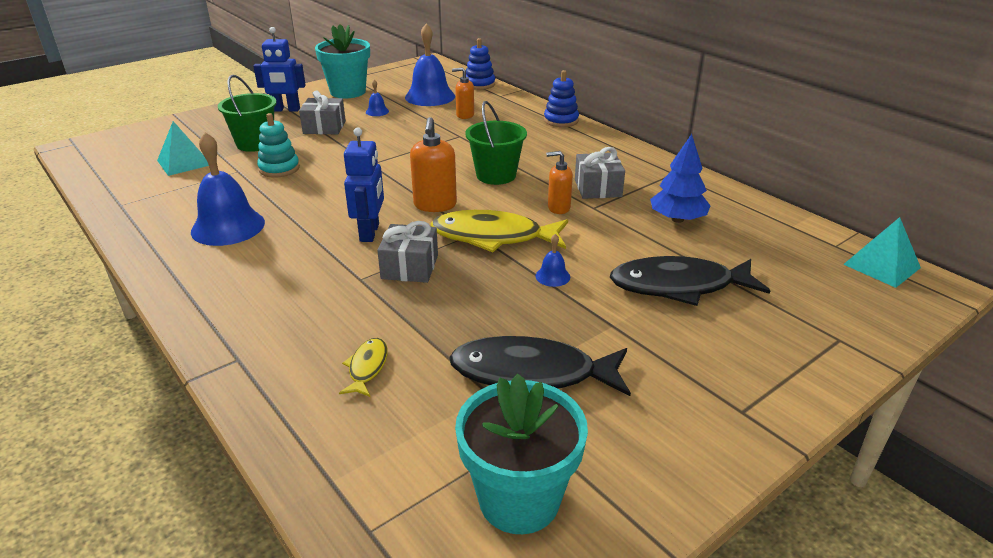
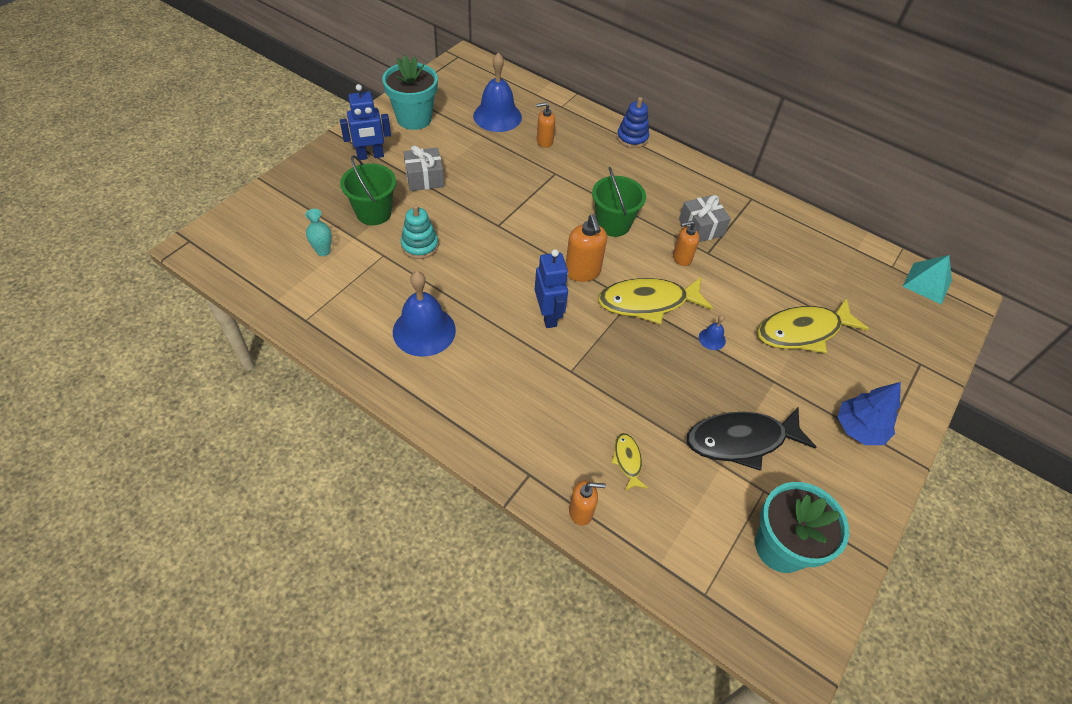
camera: 20 degrees left, 20 degrees up
(184, 162) = (323, 251): turquoise pyramid -> turquoise vase
(270, 406) = (581, 512): none -> orange soap dispenser
(377, 111) = (460, 147): blue bell -> none
(410, 267) = (601, 350): grey gift -> none
(479, 84) = (533, 90): blue stacking toy -> none
(677, 219) = (775, 256): blue tree -> blue tree (859, 428)
(679, 286) = (803, 331): black fish -> yellow fish

